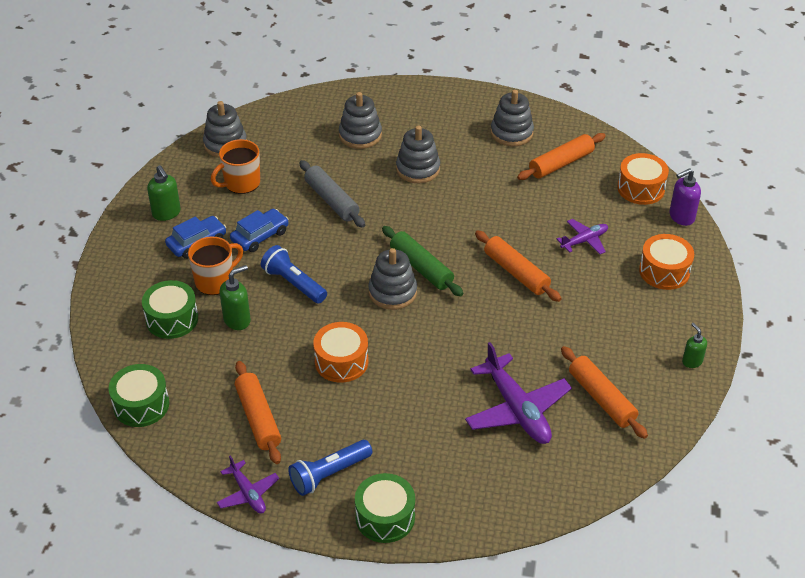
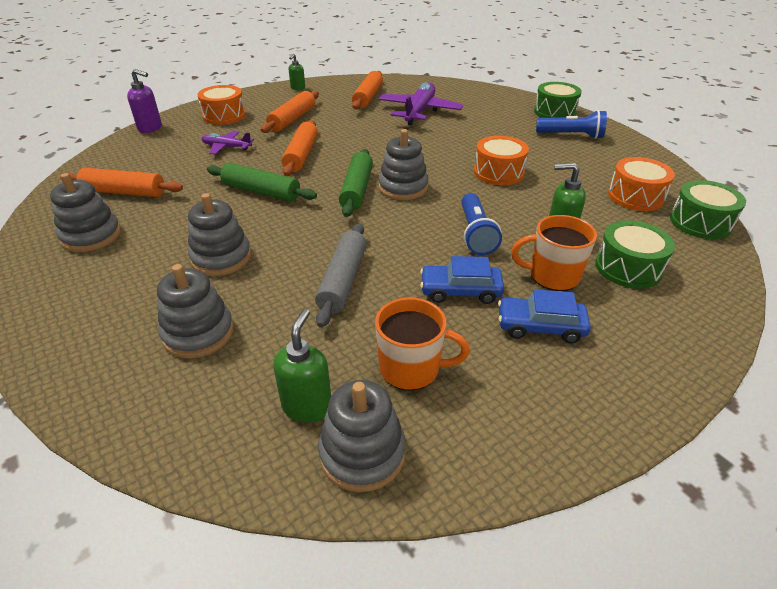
camera: 135 degrees left, 5 degrees down
(166, 213) = (551, 391): green soap dispenser -> green soap dispenser (307, 406)
(248, 493) = (637, 149): purple plane -> none
(258, 418) = (597, 174): orange rolling pin -> orange rolling pin (292, 119)
(480, 222) = (261, 192): none -> green rolling pin
(641, 188) = (127, 151): orange drum -> orange drum (635, 196)

